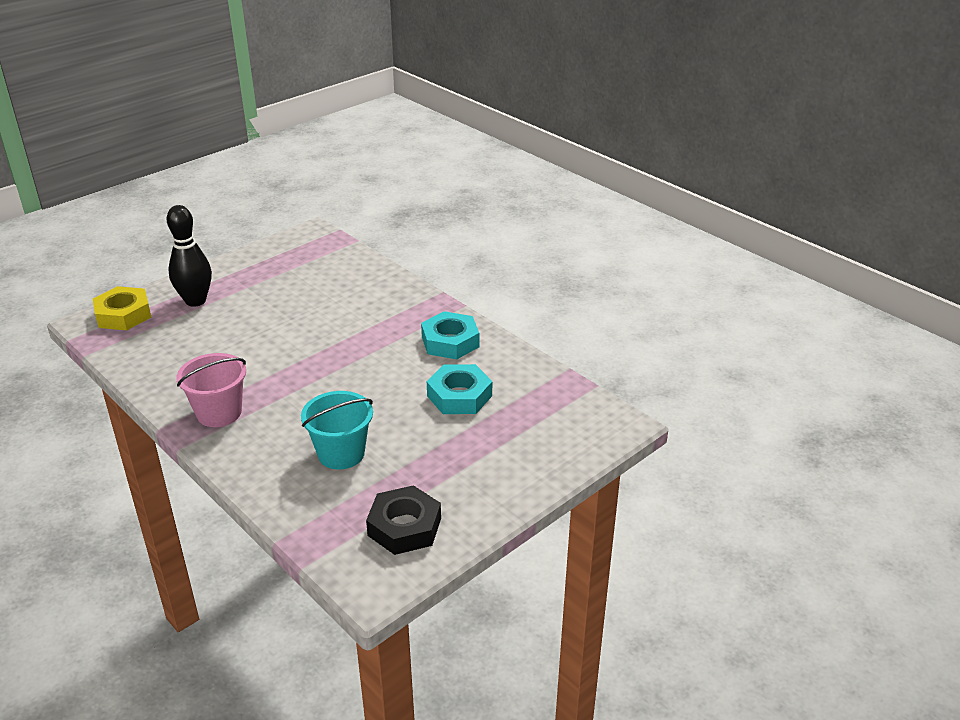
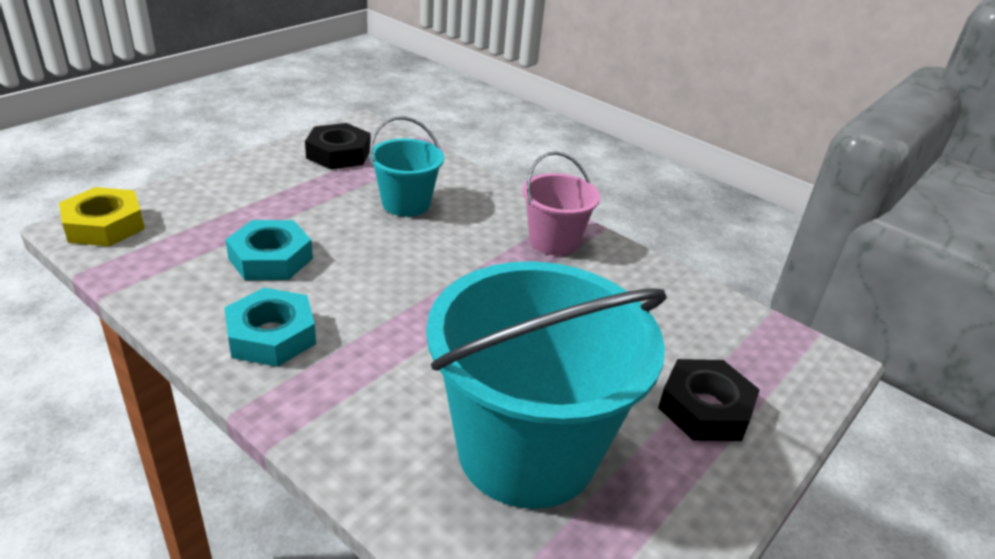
camera: 170 degrees right, 0 degrees up
(123, 314) = (790, 377): yellow nut -> yellow nut (104, 225)
(195, 301) = (705, 408): black bowling pin -> black nut
(310, 286) = (527, 451): none -> turquoise bucket

